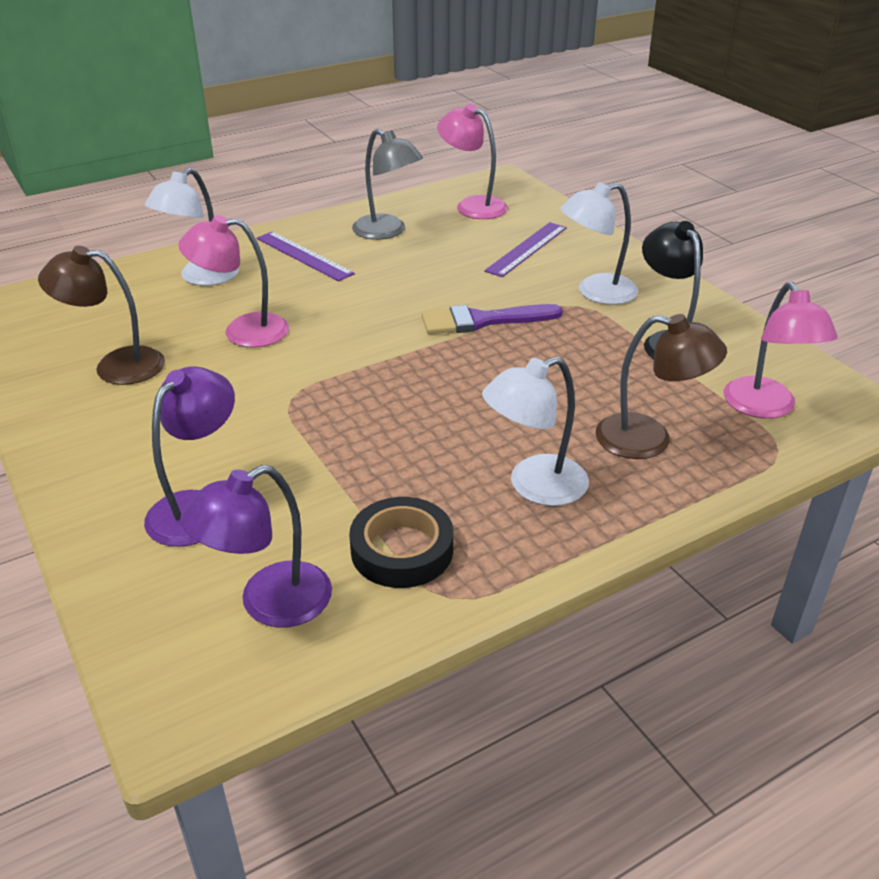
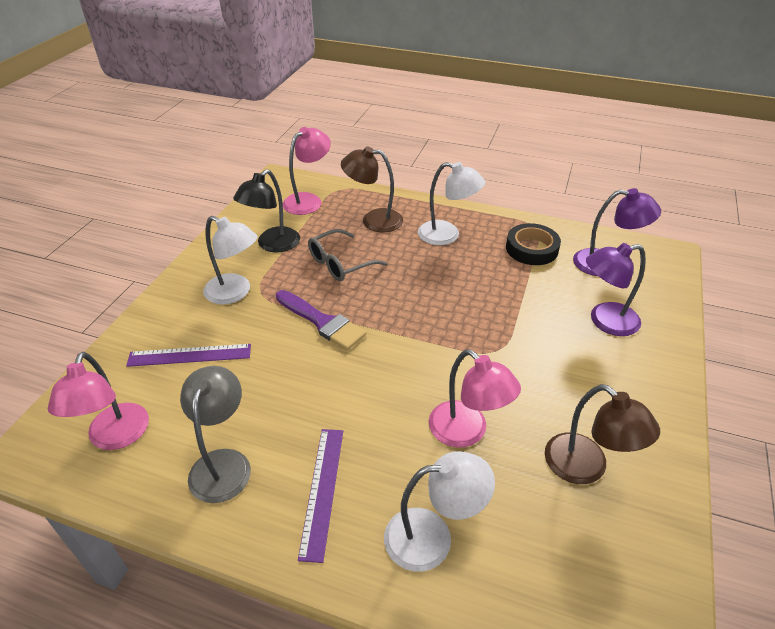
camera: 130 degrees left, 5 degrees up
(573, 371) = (340, 263): none -> grey glasses
(649, 440) = (373, 220): brown lamp -> brown lamp turned 60 degrees counterclockwise

